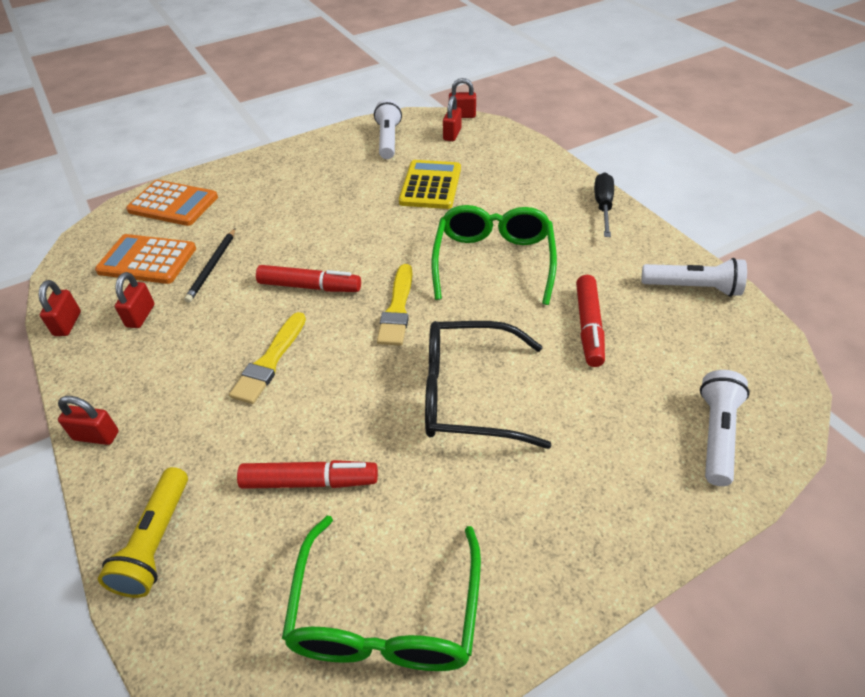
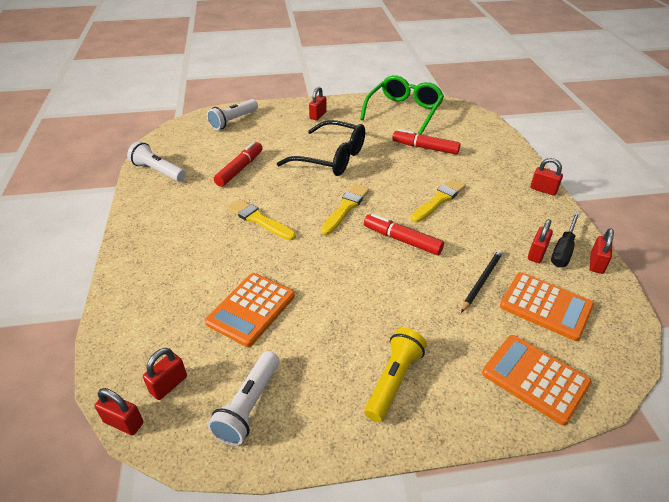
camera: 160 degrees left, 5 degrees down
(156, 542) = (498, 146): yellow flashlight -> yellow flashlight (393, 380)
(430, 185) = (251, 309): yellow calculator -> orange calculator
(493, 262) = (259, 220): green glasses -> yellow brush
(572, 516) = (318, 115): none -> red padlock
(603, 206) = (134, 238): black screwdriver -> black screwdriver (563, 250)

